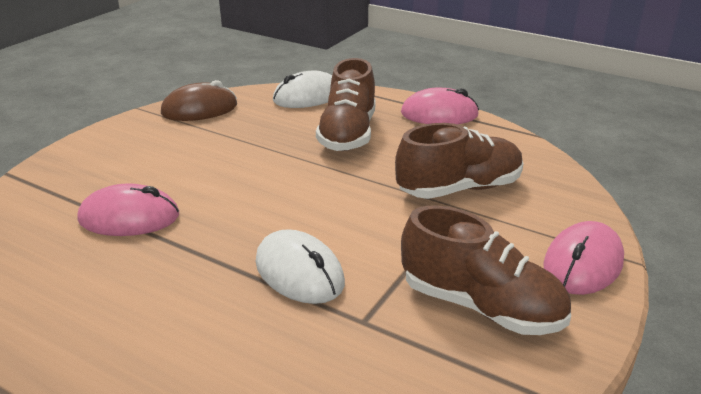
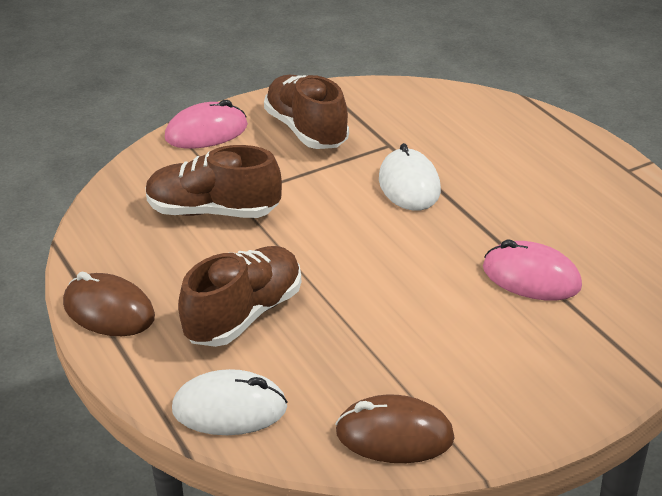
camera: 150 degrees left, 5 degrees up
(439, 114) = (109, 311): pink mouse -> brown mouse

